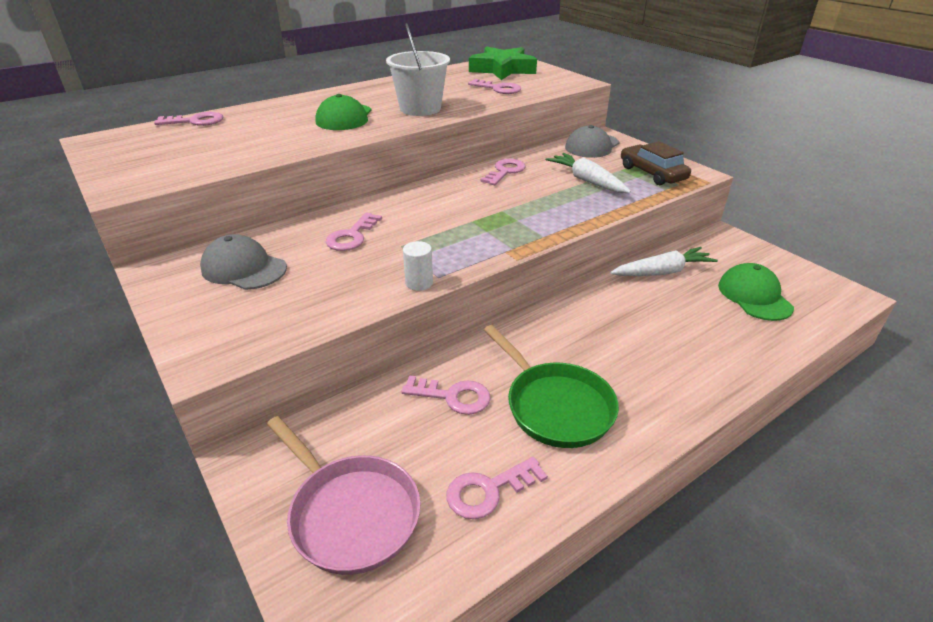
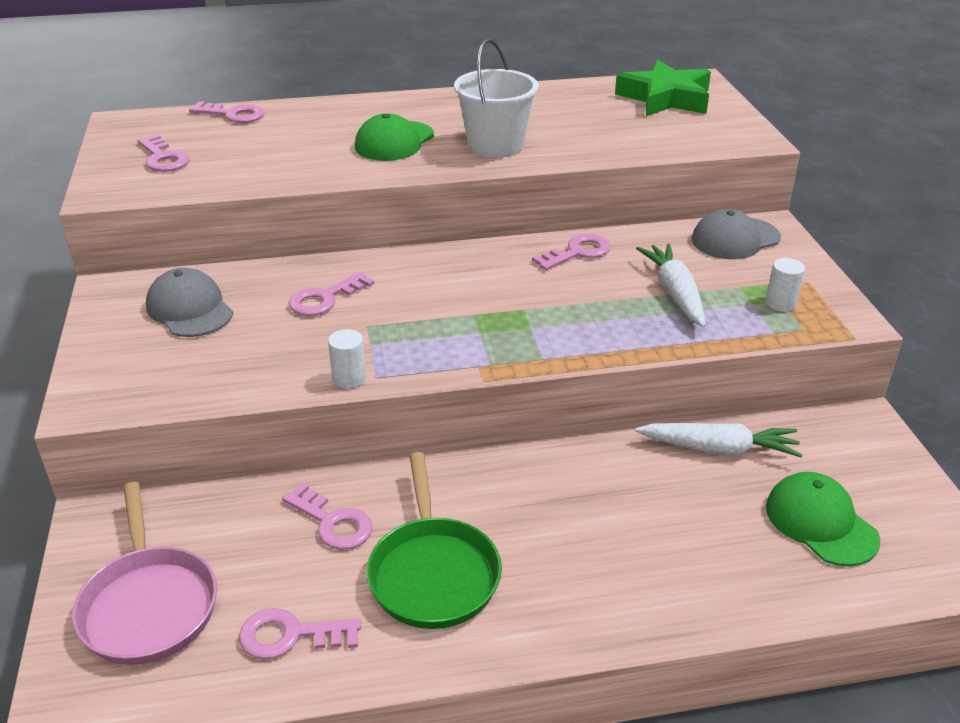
camera: 25 degrees right, 0 degrees up
(498, 89) = (627, 131): pink key -> pink key (163, 158)
(652, 173) = (780, 303): brown car -> white cylinder
(754, 296) = (820, 523): green cap -> green cap turned 45 degrees counterclockwise

